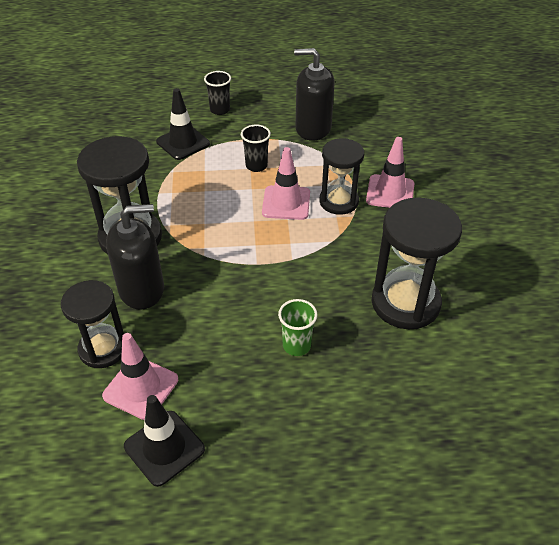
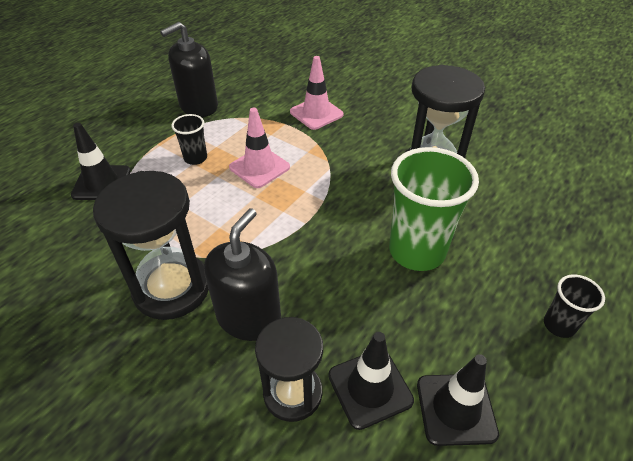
camera: 50 degrees left, 0 degrees up
(141, 387) = (370, 388): pink traffic cone -> black traffic cone
(220, 110) = (97, 138): black cup -> black cup (559, 325)
(296, 345) = (417, 251): green cup -> green cup, size x2.03
(338, 201) = (293, 141): black hourglass -> none

